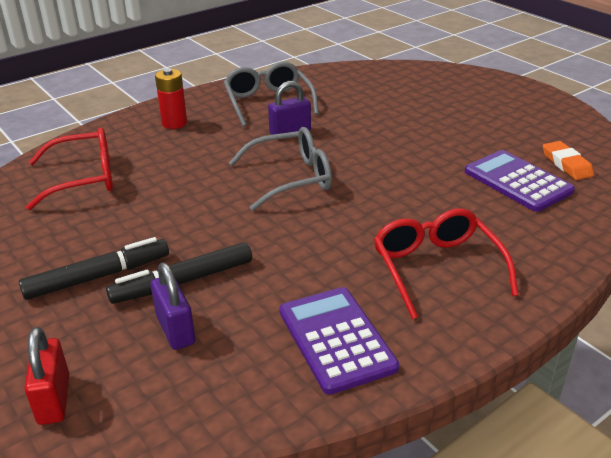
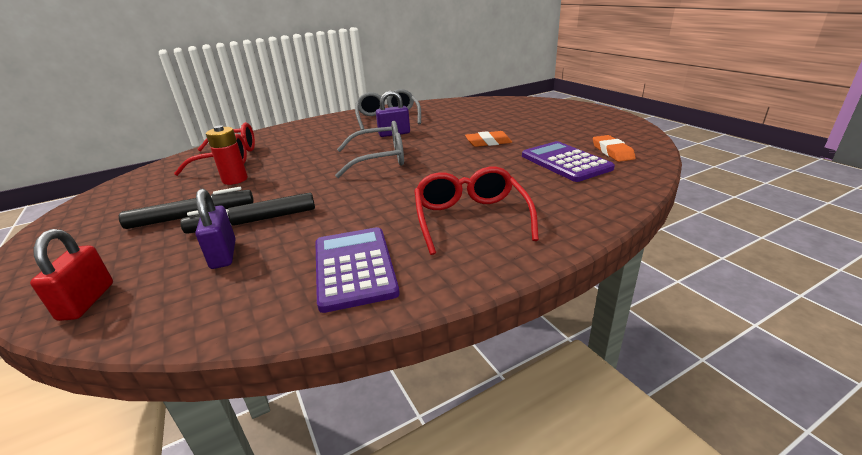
camera: 10 degrees right, 5 degrees down
(174, 123) = (314, 129): red battery -> red battery (235, 180)
(417, 148) = (488, 142): none -> orange eraser

